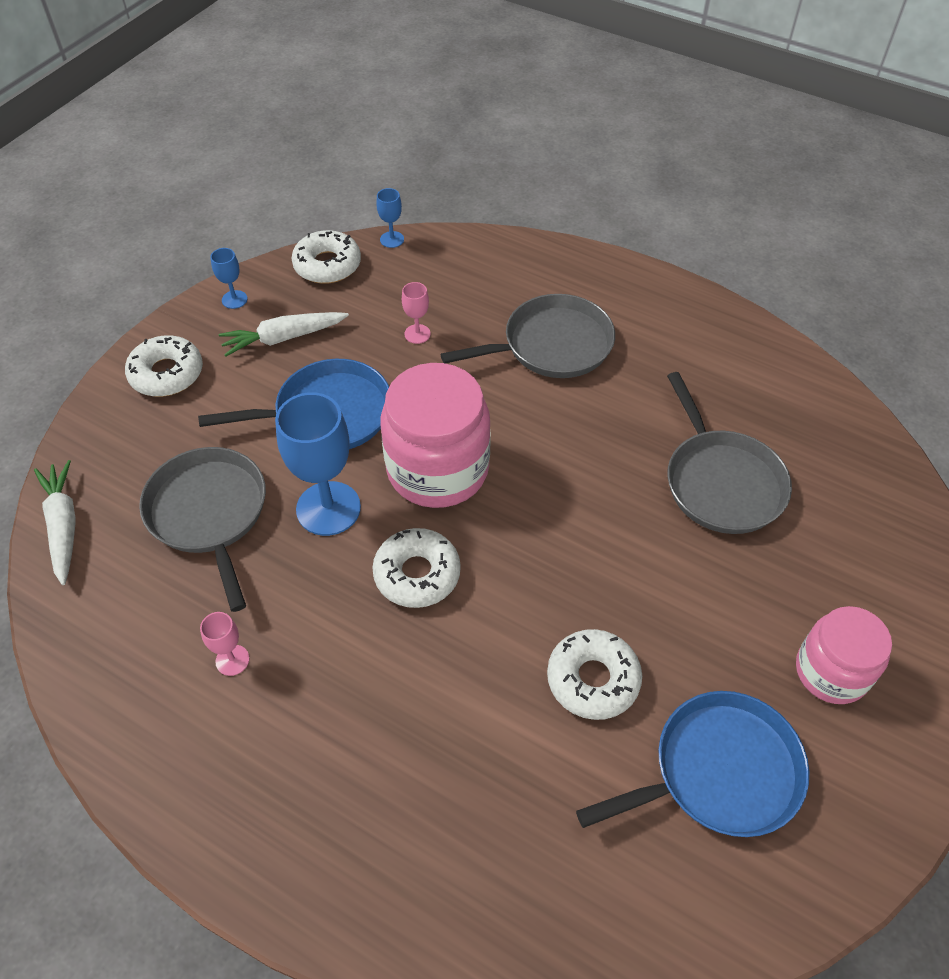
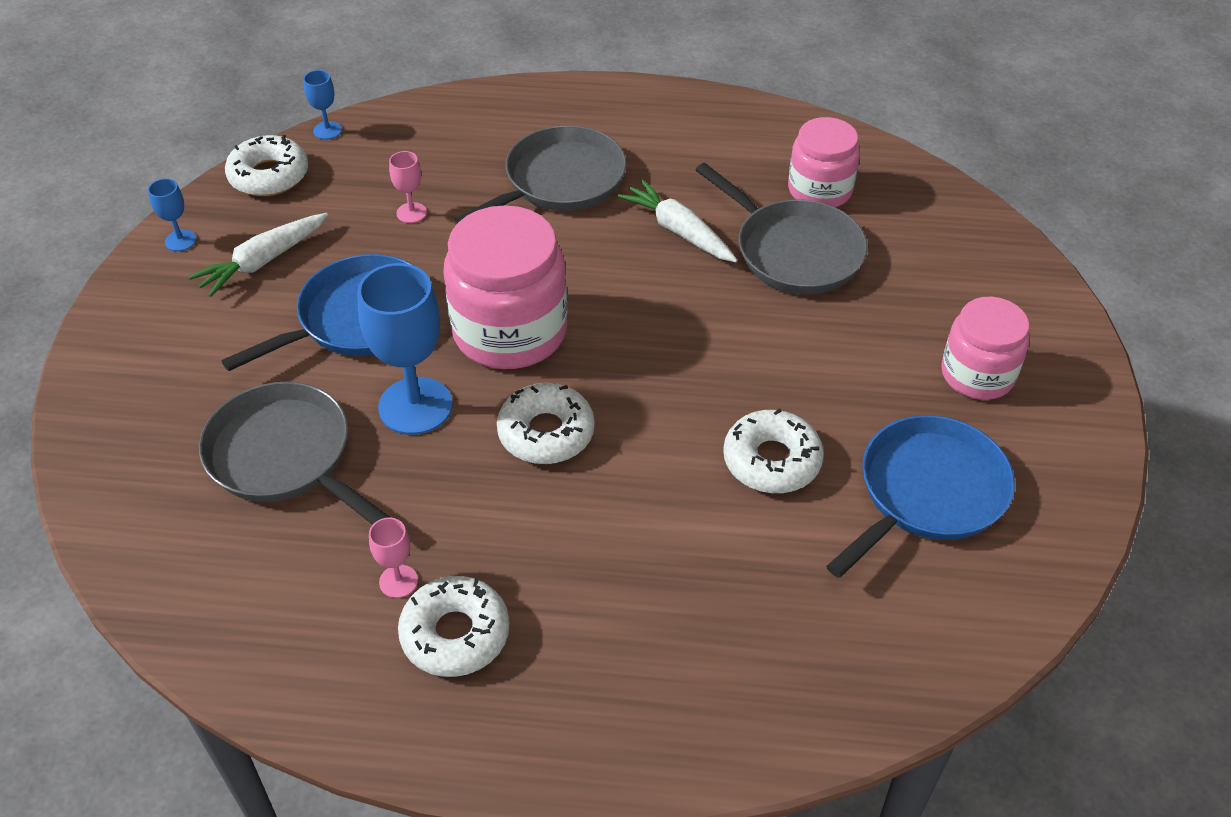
camera: 25 degrees left, 5 degrees down
(63, 526) = (118, 527): white carrot -> white carrot (679, 231)
(167, 374) = (146, 338): white donut -> white donut (455, 634)
(777, 430) = (819, 190): none -> pink jar

